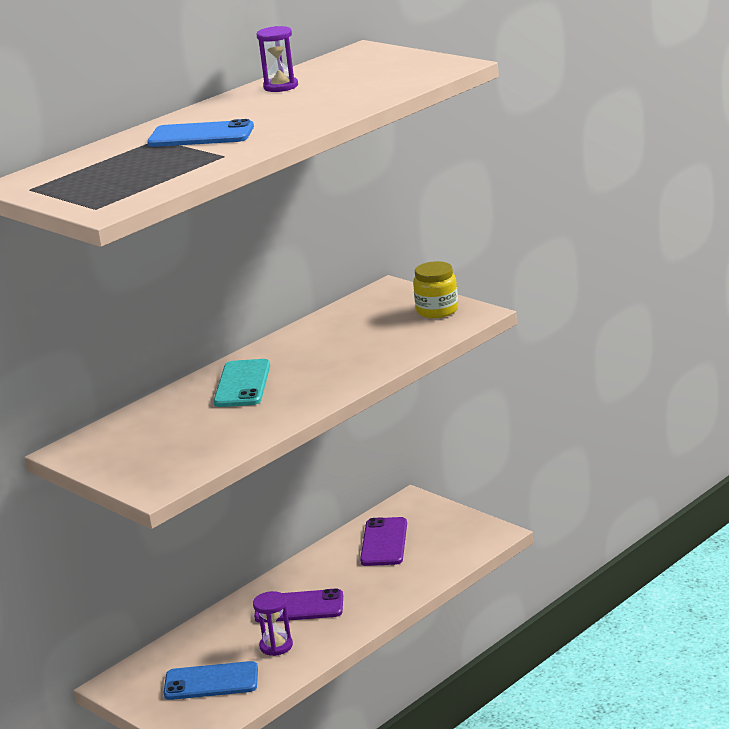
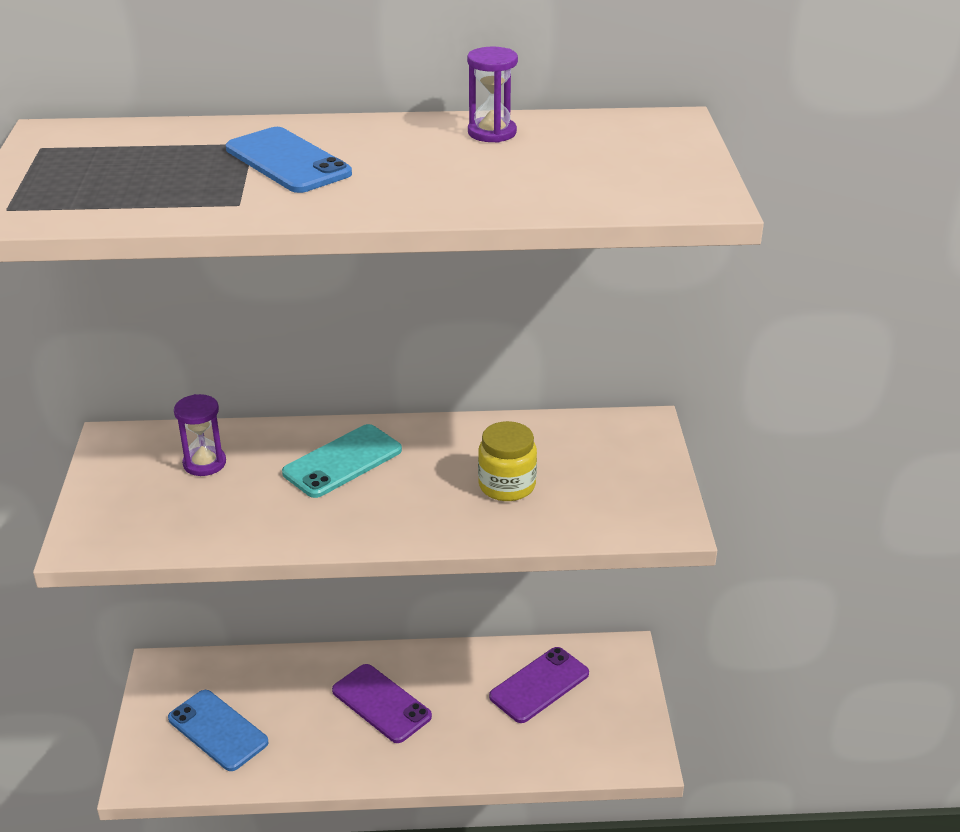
camera: 40 degrees right, 10 degrees up
(276, 646) = (309, 734): purple hourglass -> purple hourglass (204, 463)
(437, 310) = (641, 491): yellow jar -> yellow jar (507, 485)

